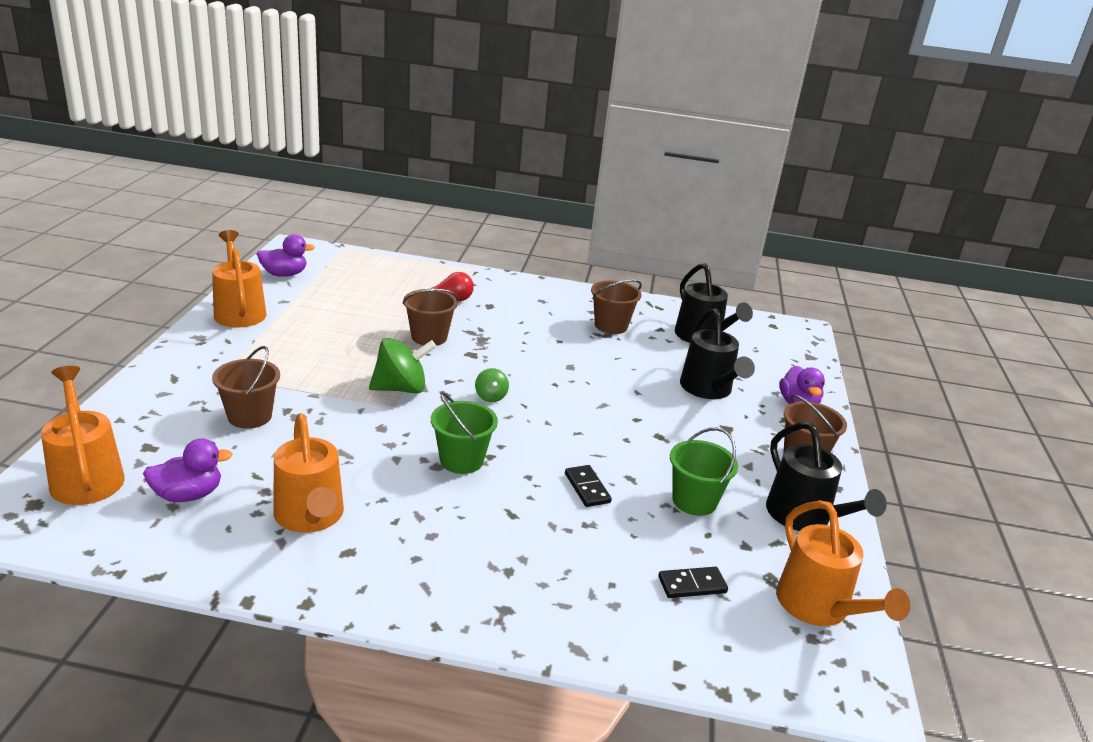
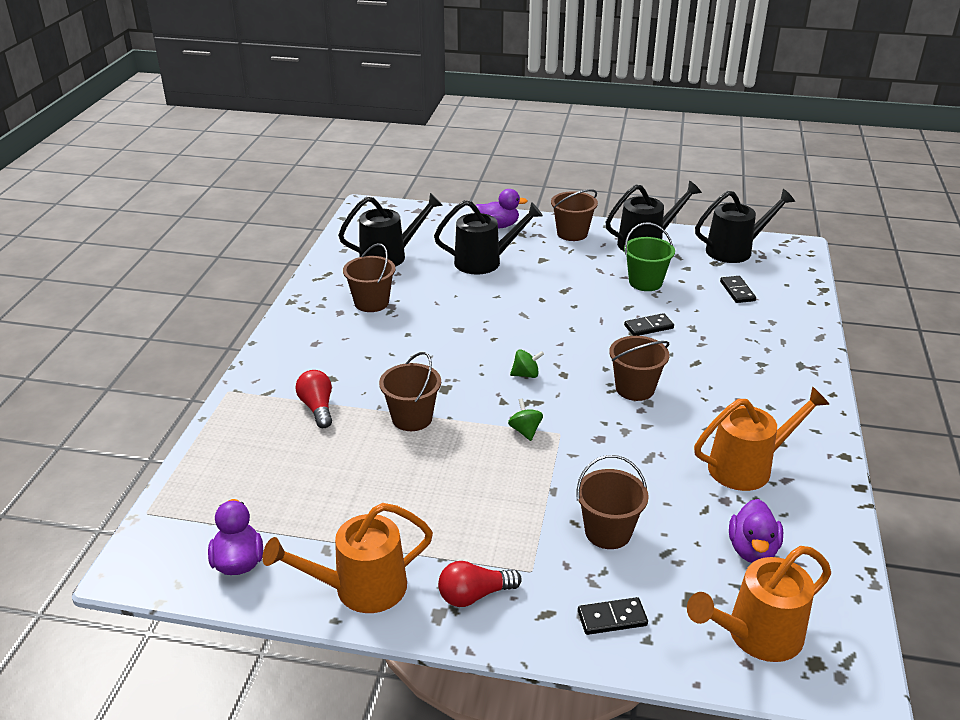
camera: 85 degrees left, 5 degrees up
(151, 406) = (612, 618): none -> black domino
(188, 495) = (752, 550): purple duck -> purple duck turned 150 degrees counterclockwise
(209, 351) = (474, 595): none -> red light bulb
(401, 388) = (525, 431): green spinning top -> green spinning top, size x0.53
(461, 460) = (635, 389): green bucket -> brown bucket
(819, 608) = (735, 250): orange watering can -> black watering can

